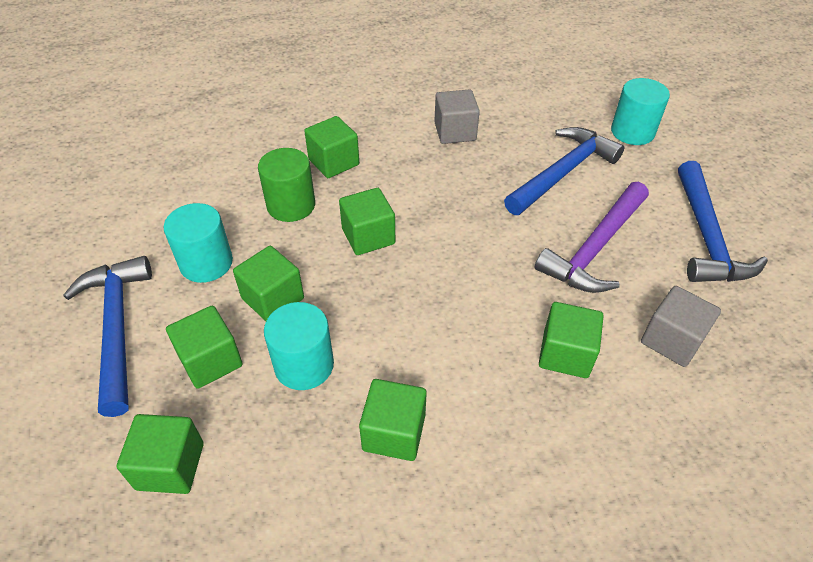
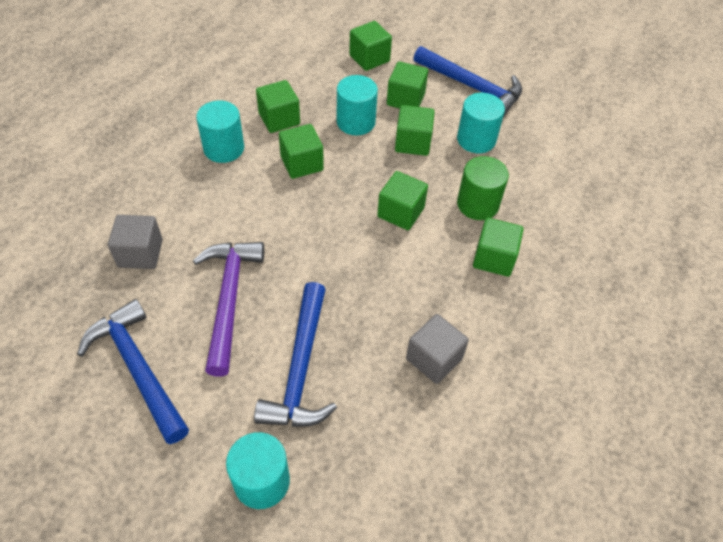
camera: 140 degrees right, 5 degrees up
(501, 428) = (224, 148): none -> turquoise cylinder
(565, 354) = (209, 206): green cube -> green cube (302, 163)

